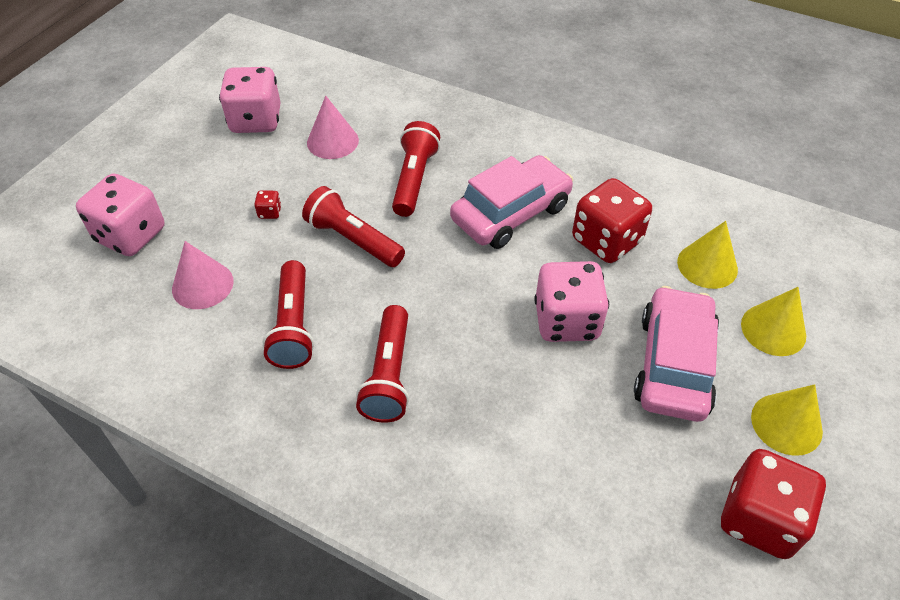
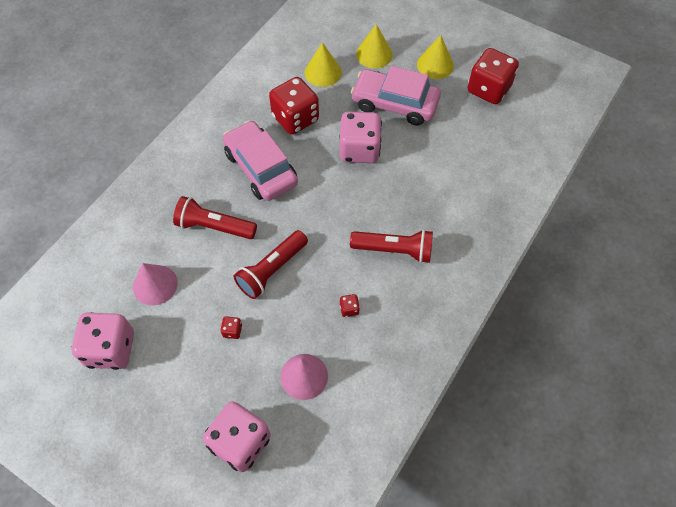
camera: 85 degrees left, 10 degrees up
(293, 325) = (349, 309): red flashlight -> red dice

